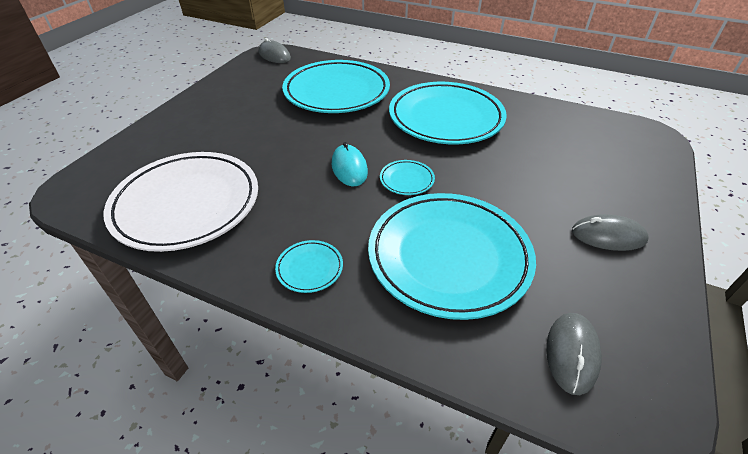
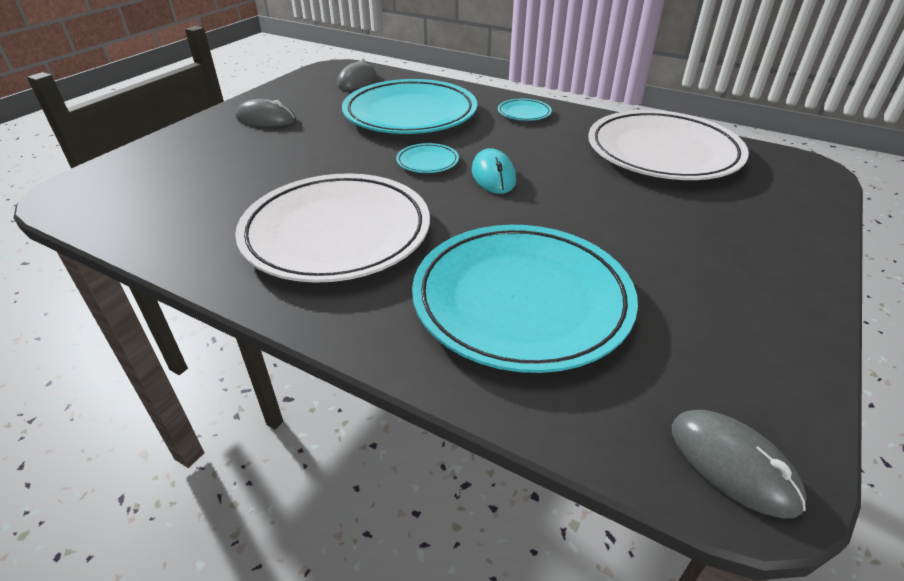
camera: 175 degrees left, 5 degrees down
(446, 118) = (336, 233): turquoise plate -> white plate

